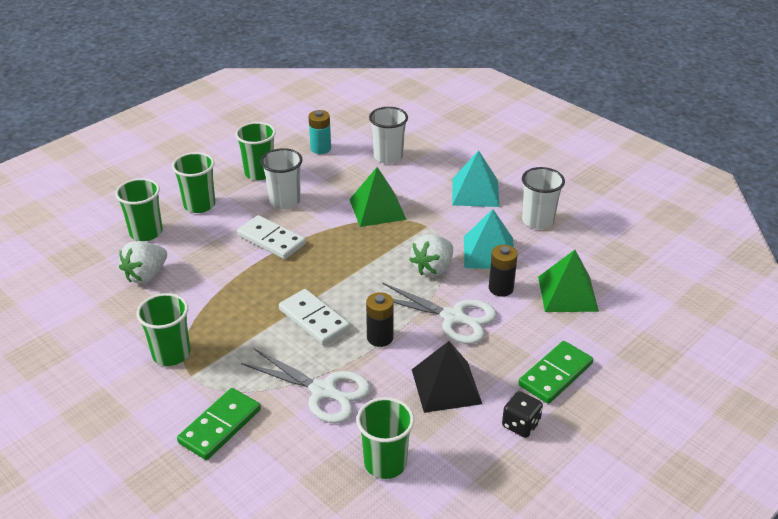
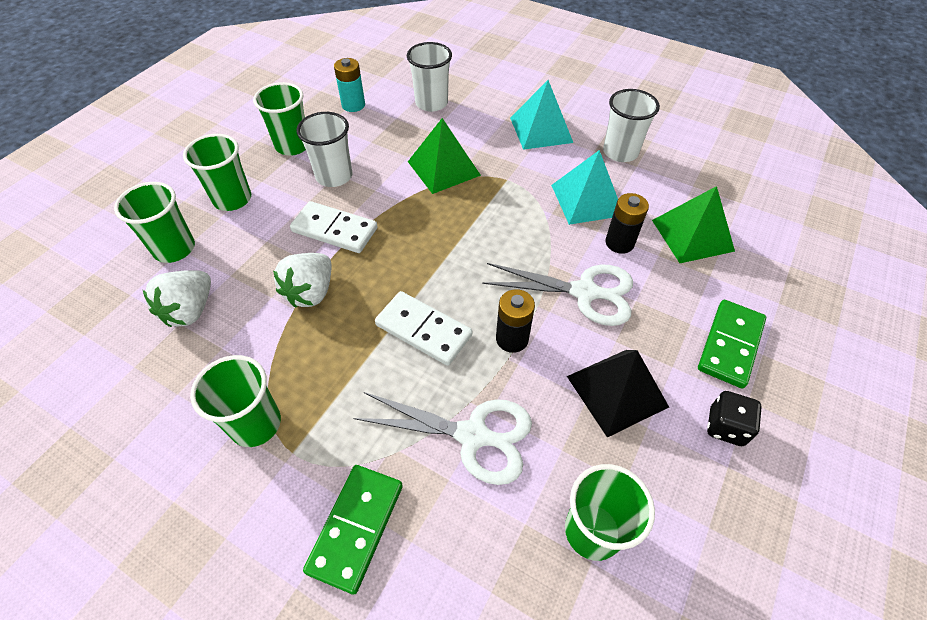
camera: 15 degrees left, 15 degrees up
(433, 269) = (535, 232): white strawberry -> white strawberry (311, 292)

